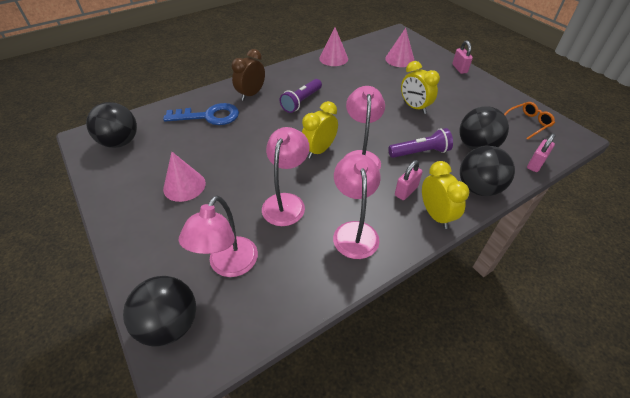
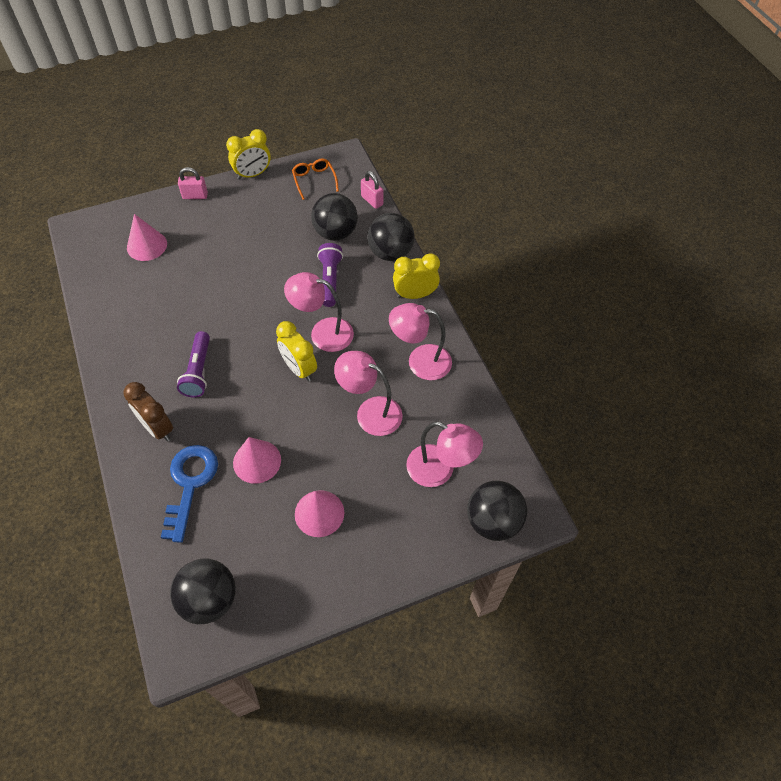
camera: 80 degrees left, 10 degrees up
(301, 101) = (198, 371): purple flashlight -> purple flashlight turned 45 degrees clockwise
(333, 58) = (109, 316): pink cone -> pink cone (257, 461)
(406, 191) = (380, 308): pink padlock -> none
(414, 107) = (254, 262): yellow clock -> yellow clock (253, 174)

